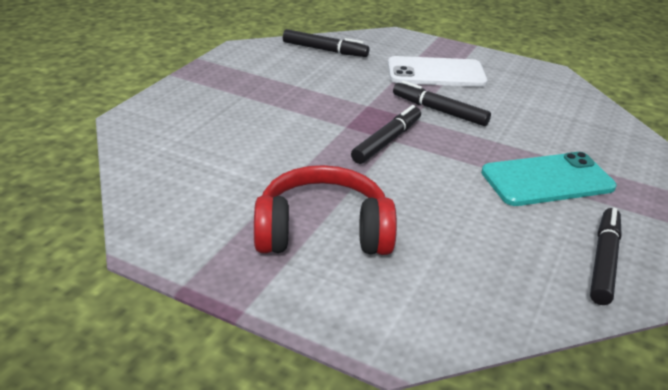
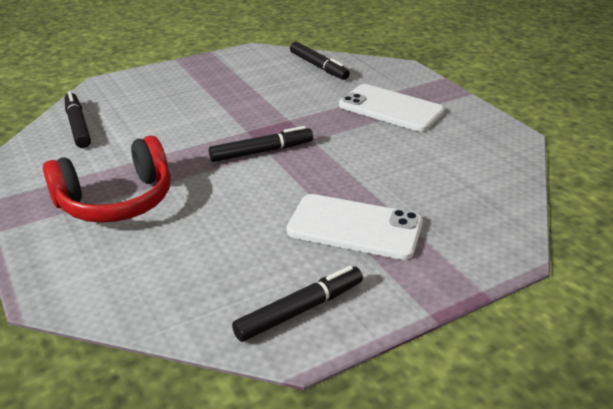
camera: 35 degrees right, 0 degrees up
(323, 231) = (116, 201): red headphones -> red headphones turned 120 degrees clockwise
(439, 111) = (344, 140): black marker -> black marker (78, 126)
(547, 180) = (354, 227): turquoise phone -> white phone

